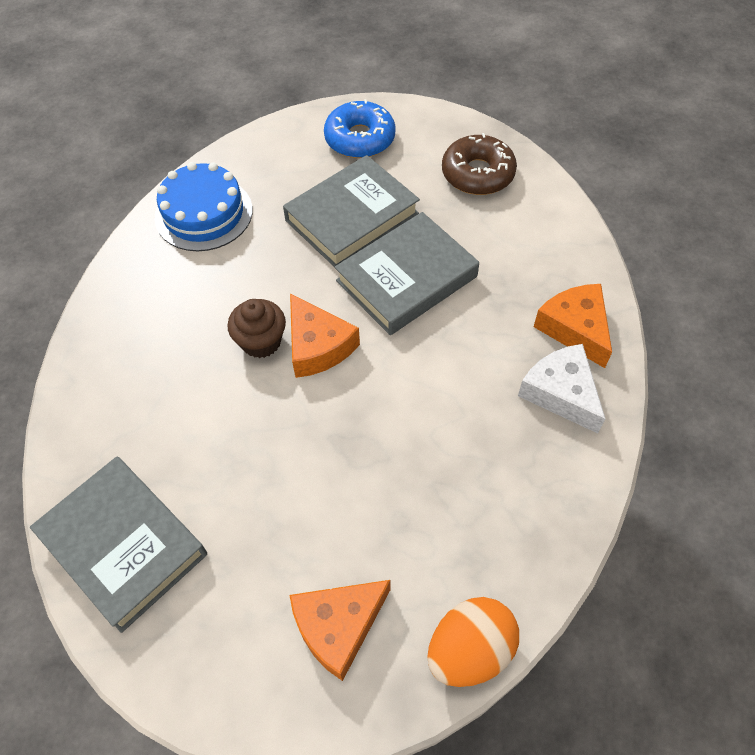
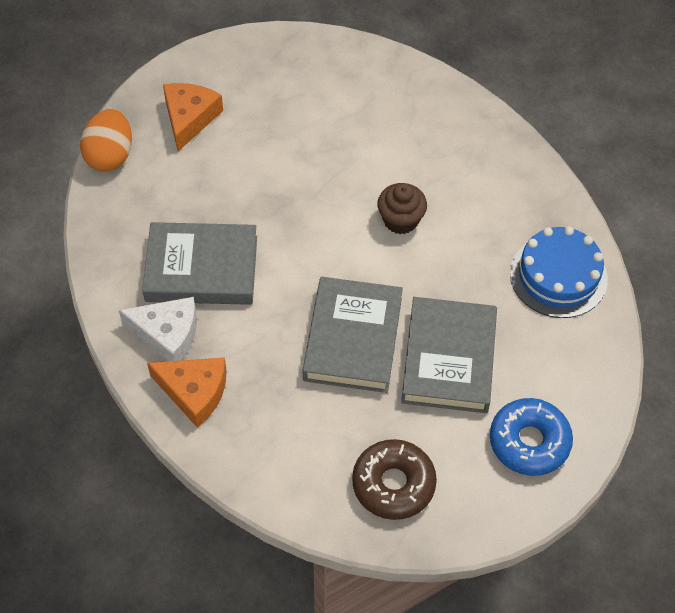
camera: 135 degrees right, 0 degrees up
(123, 545) = (342, 71): grey book -> grey book (201, 269)
(318, 346) = (361, 245): orange cheese -> none

